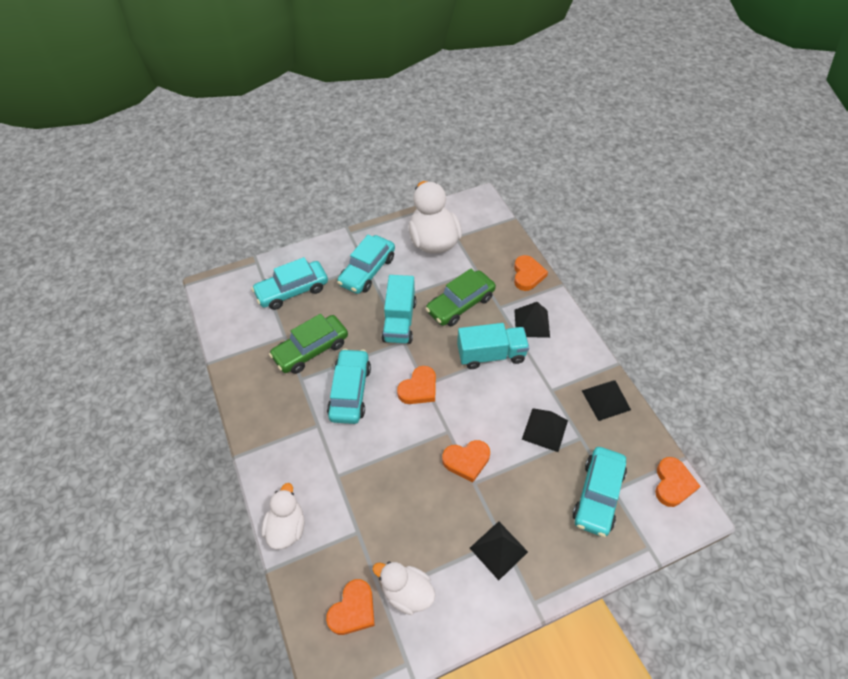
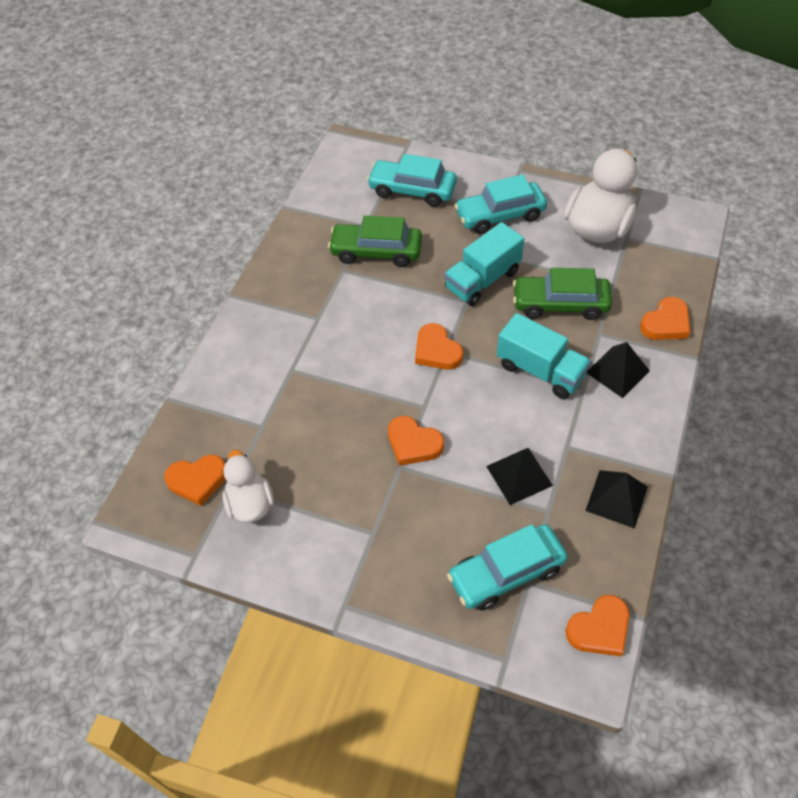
camera: 45 degrees right, 0 degrees up
(287, 527) = (213, 378): white duck -> none
(350, 391) = (373, 310): turquoise car -> none
(419, 388) = (437, 351): orange heart -> orange heart turned 60 degrees clockwise
(498, 549) = (361, 537): black pyramid -> none

